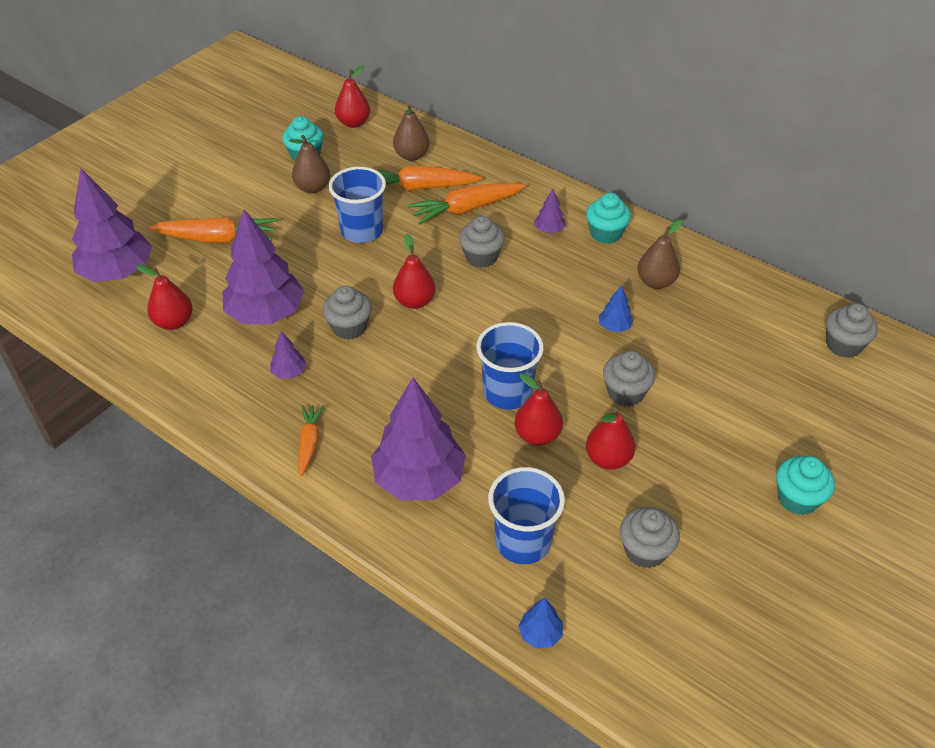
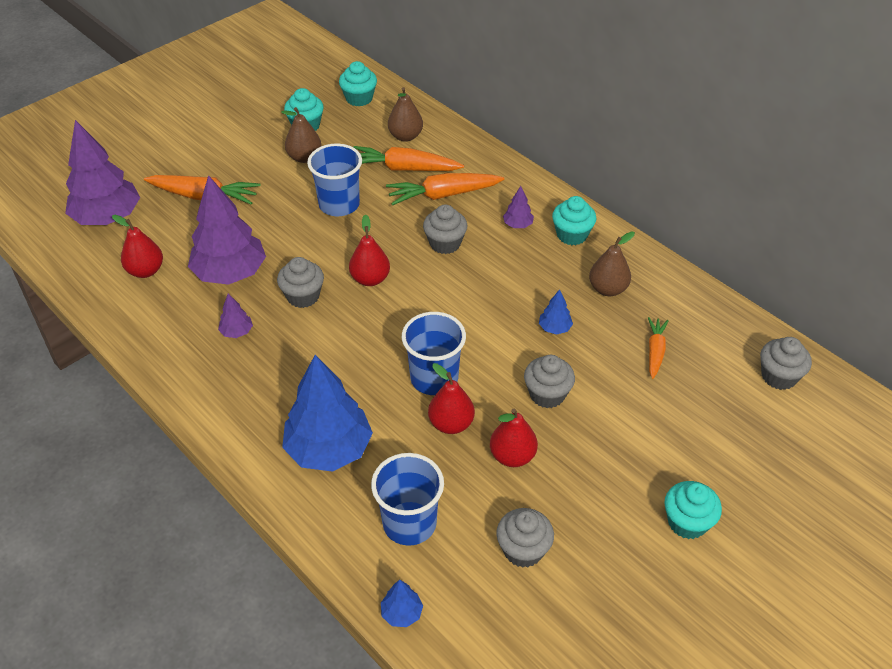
camera: 10 degrees right, 0 degrees up
(309, 443) = (237, 401): orange carrot -> orange carrot (655, 351)
(353, 123) = (359, 98): red pear -> turquoise cupcake
(419, 479) = (329, 449): purple tree -> blue tree

